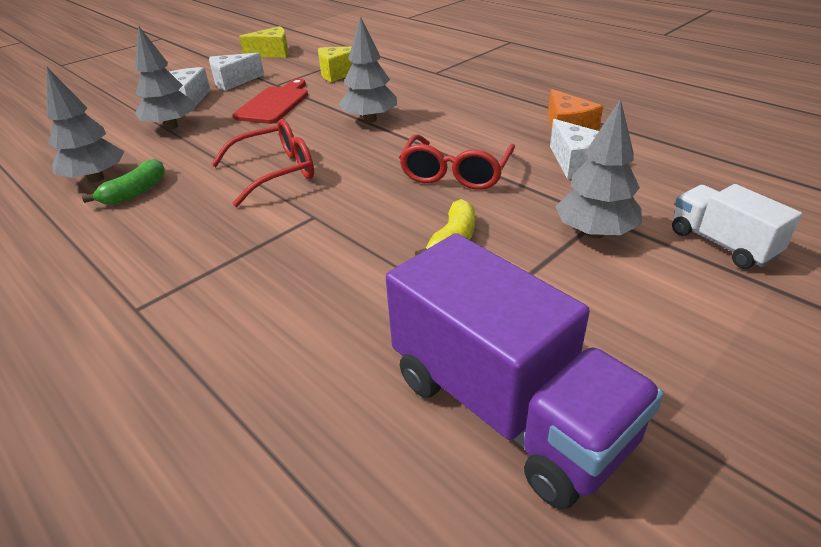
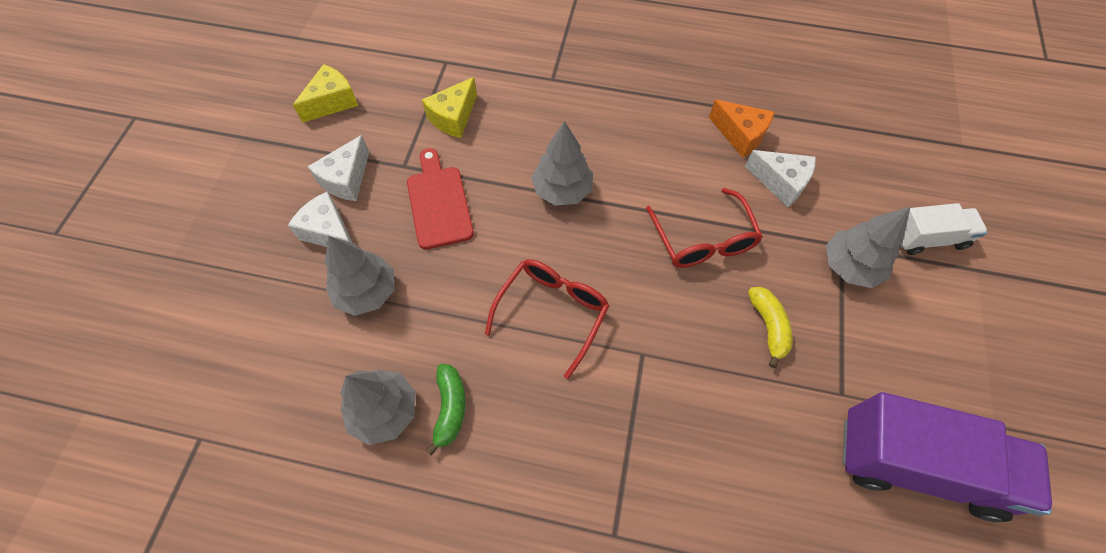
camera: 35 degrees left, 25 degrees up
(722, 243) = (928, 238): white truck -> white truck turned 150 degrees clockwise

